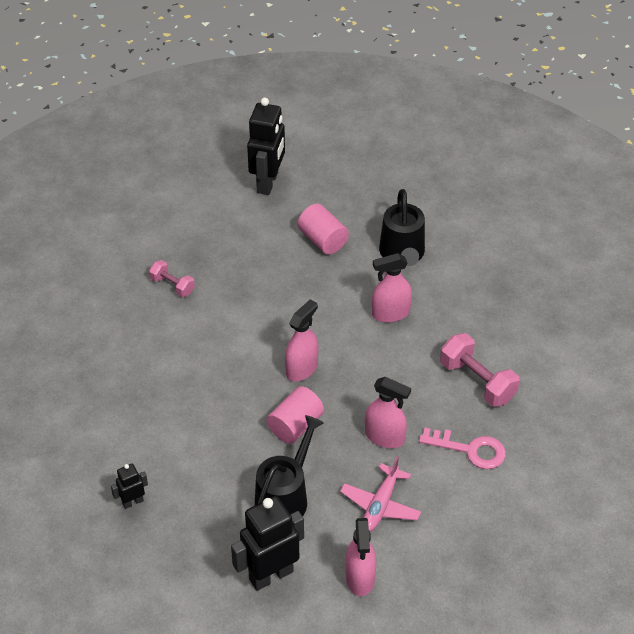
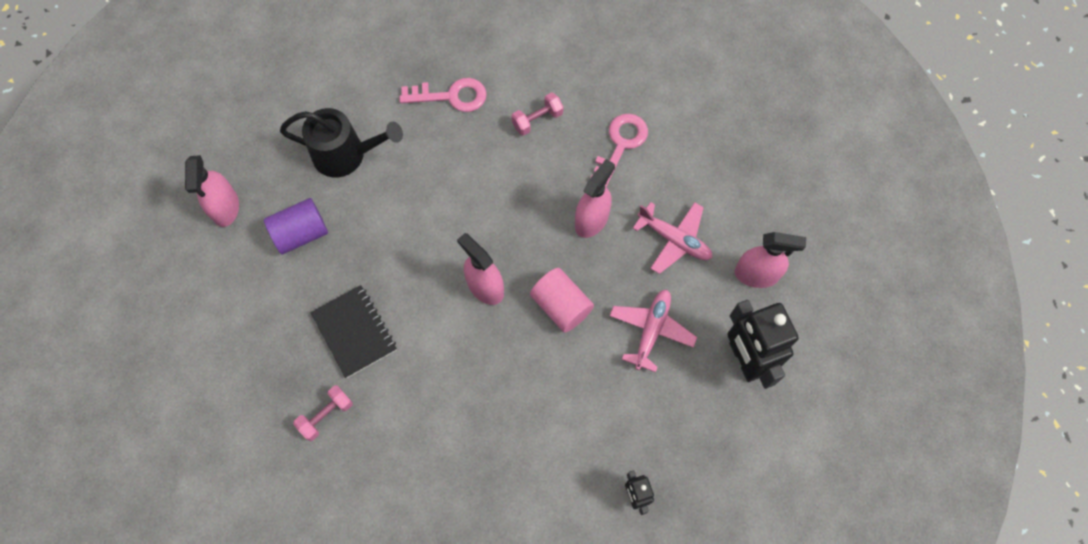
camera: 80 degrees left, 20 degrees up
(244, 290) = (354, 332): none -> black notebook
(268, 182) = (188, 279): black robot -> none
(285, 496) = (651, 330): black watering can -> pink plane
(323, 240) = (301, 233): pink cylinder -> purple cylinder
(390, 313) = (428, 183): pink spray bottle -> pink spray bottle (225, 208)
(477, 381) = (537, 120): pink dumbbell -> pink dumbbell, size x0.59
(482, 314) = (451, 96): none -> pink key

